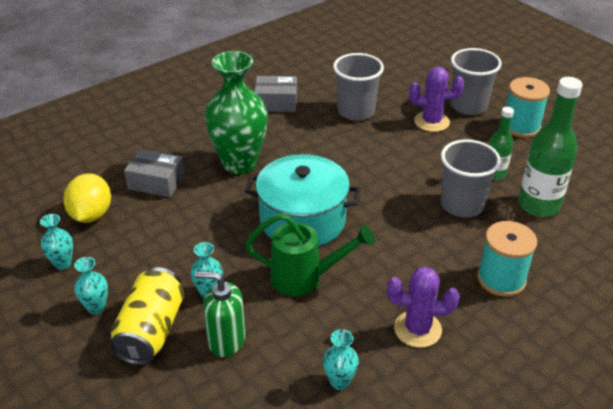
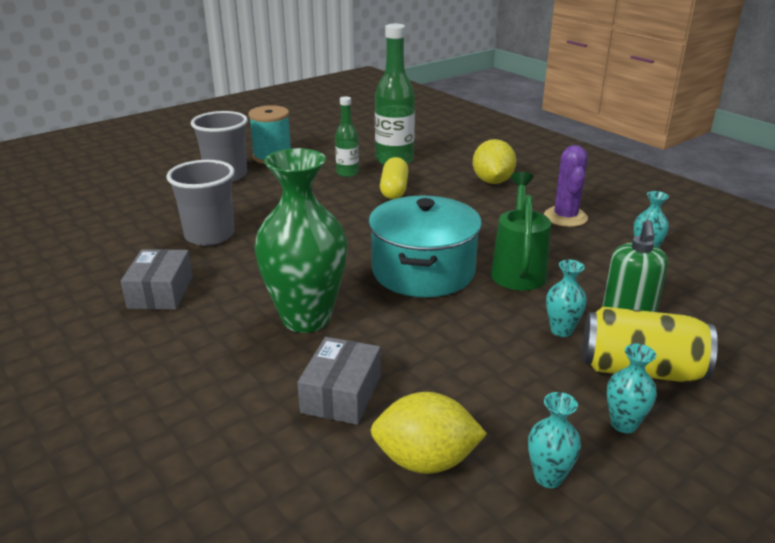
camera: 90 degrees left, 10 degrees down
(431, 122) = (249, 195): purple cactus -> none
(462, 205) = (394, 189): grey cup -> yellow capsule
(501, 279) = (492, 181): turquoise spool -> yellow lemon

